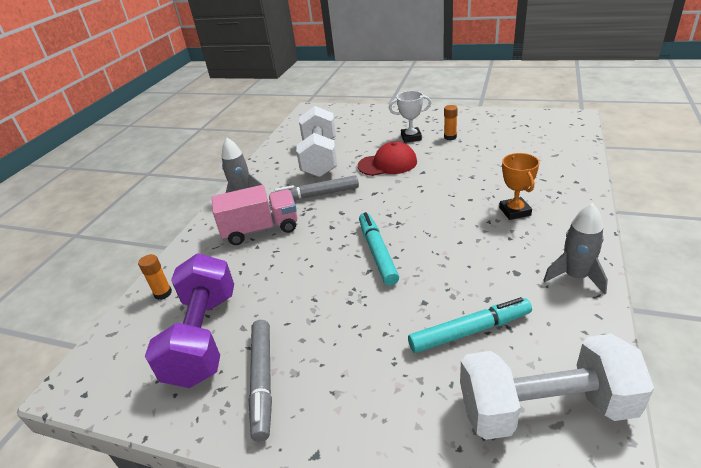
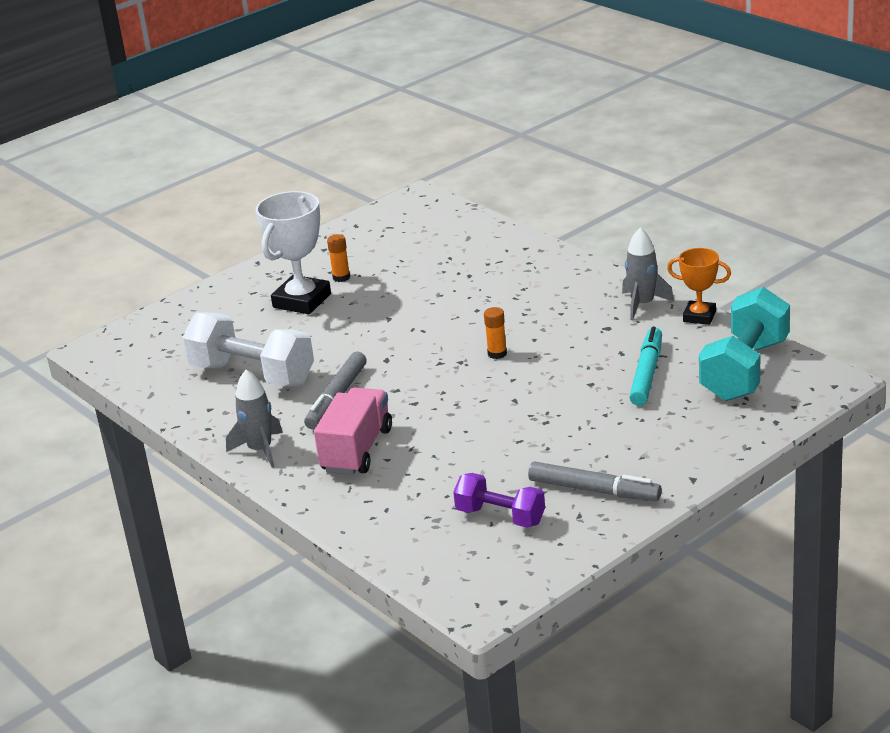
camera: 60 degrees left, 5 degrees down
(163, 293) = (395, 536): orange glue stick -> orange glue stick (497, 353)
(203, 337) = (500, 516): purple dumbbell -> purple dumbbell, size x0.60
(377, 252) = (493, 387): turquoise marker -> none
(387, 164) = (338, 333): red cap -> none
(411, 137) = (302, 301): white trophy -> white trophy, size x1.67
(515, 211) = (527, 295): orange trophy -> orange trophy (699, 316)
(545, 408) = (745, 370): white dumbbell -> turquoise dumbbell

